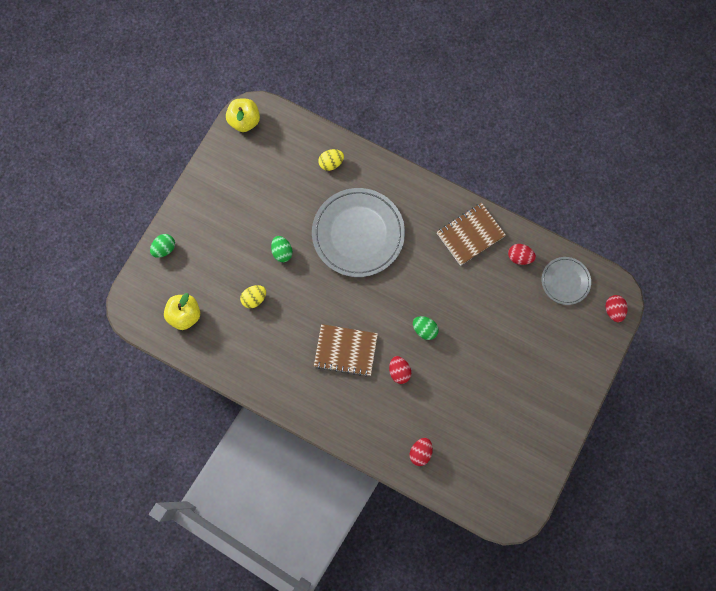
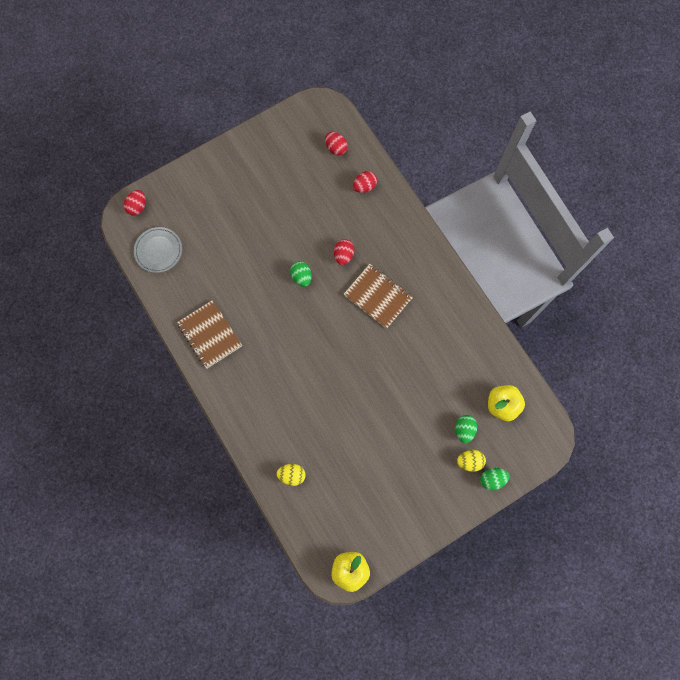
camera: 150 degrees left, 0 degrees up
(254, 298) = (433, 385): yellow egg -> yellow egg (469, 461)
(282, 252) = (385, 414): green egg -> green egg (464, 430)
(358, 234) = (307, 392): grey plate -> none
(470, 235) = (210, 335): brown notebook -> brown notebook turned 60 degrees clockwise
(519, 257) = (182, 292): red egg -> red egg (336, 148)

